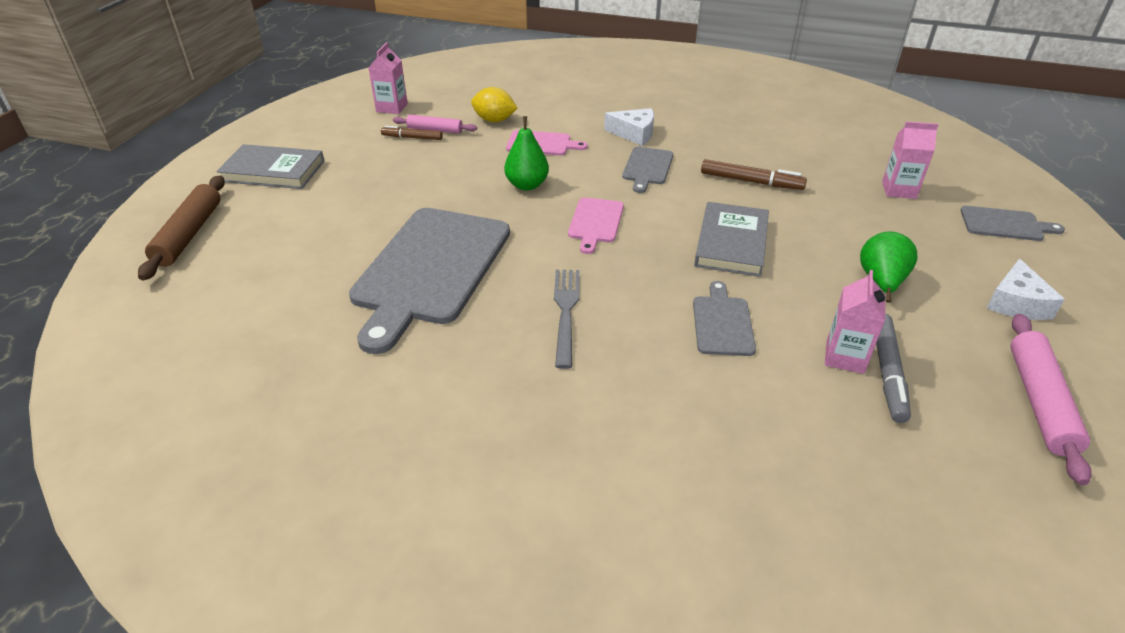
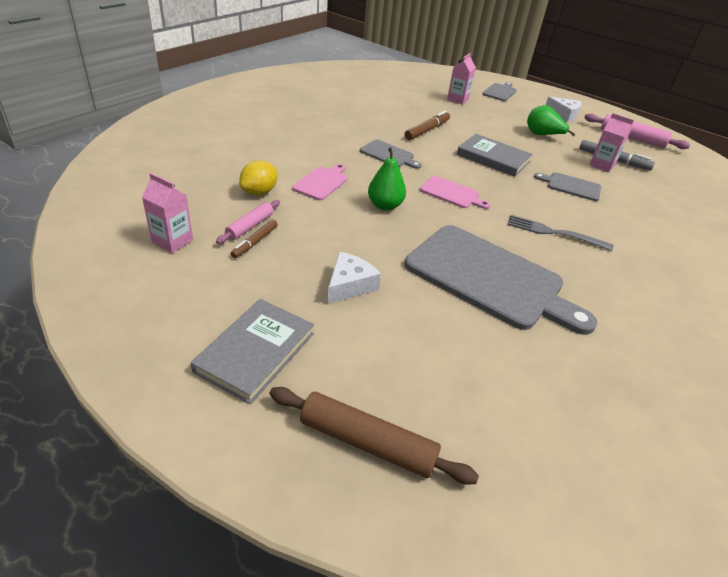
camera: 75 degrees left, 0 degrees up
(634, 133) = (335, 144): white cheese -> white cheese (349, 285)

